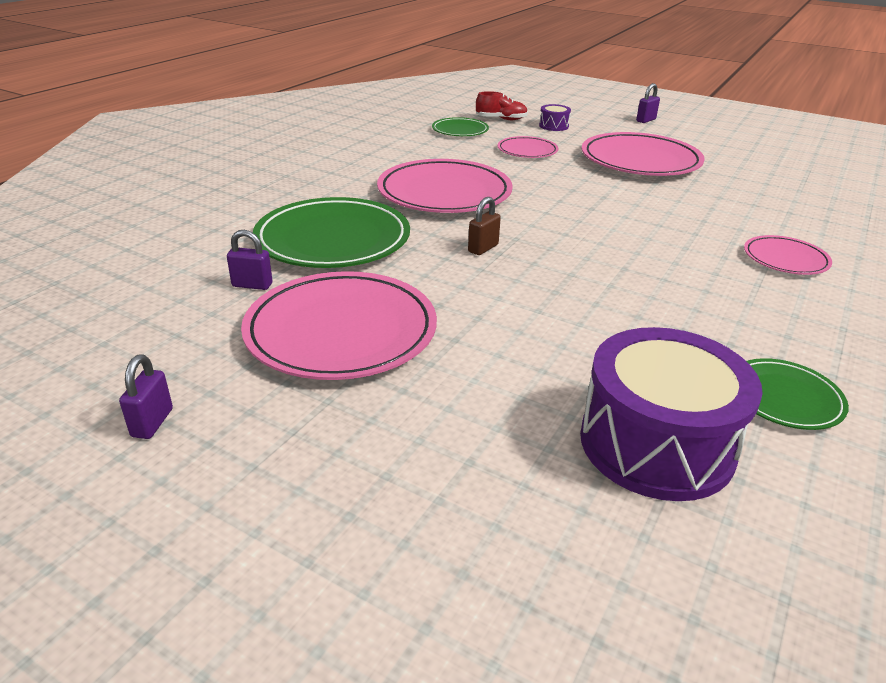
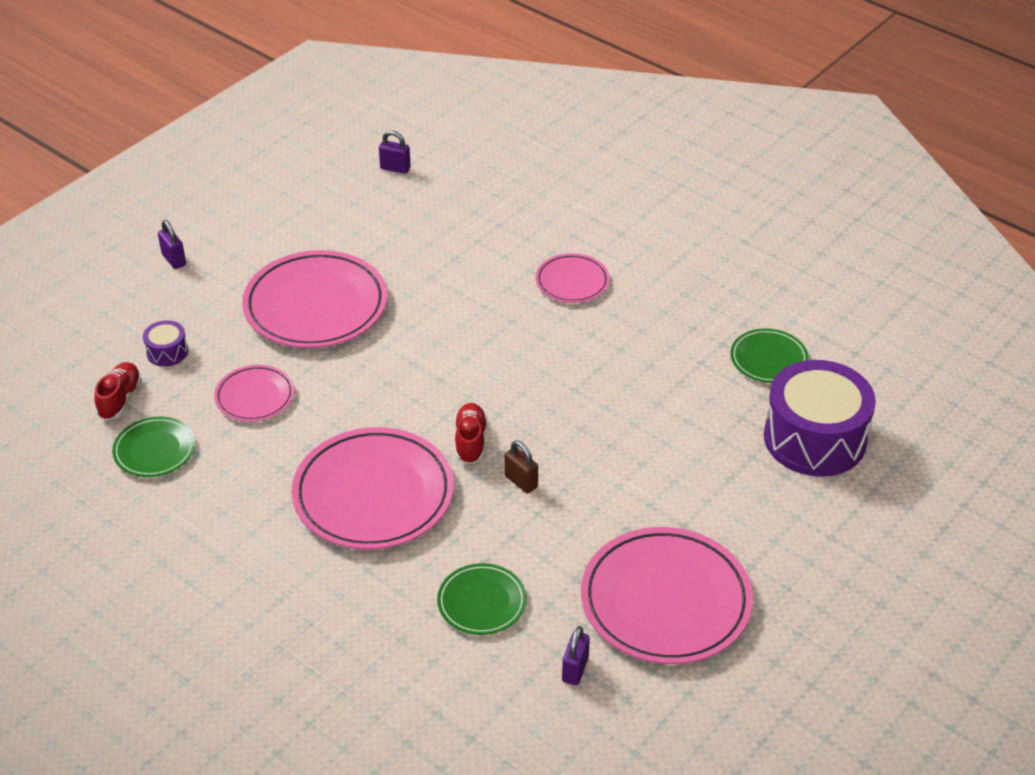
camera: 80 degrees left, 10 degrees up
(152, 423) = (787, 722): purple padlock -> purple padlock (395, 168)
(333, 239) = (482, 602): green plate -> green plate, size x0.52
(523, 224) = (470, 441): none -> red shoe

